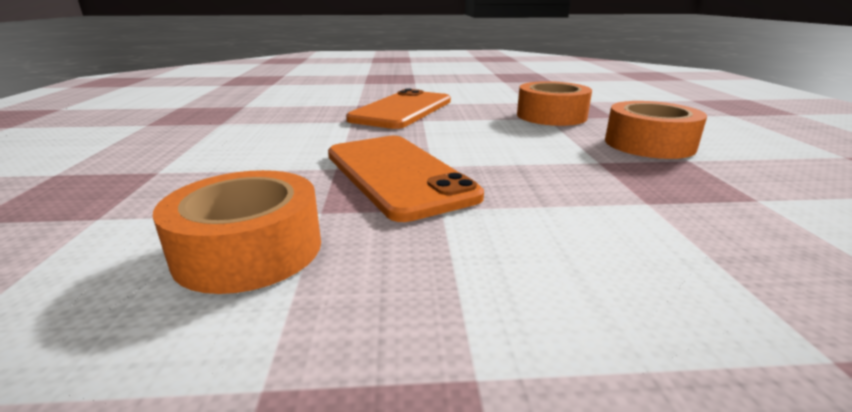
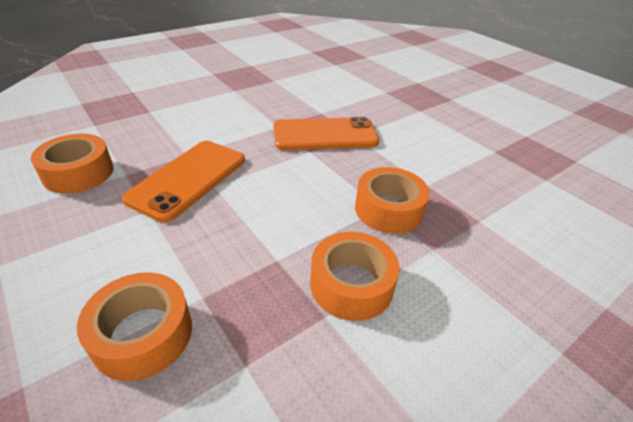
camera: 55 degrees right, 15 degrees up
(710, 244) = (143, 334): none -> orange tape

